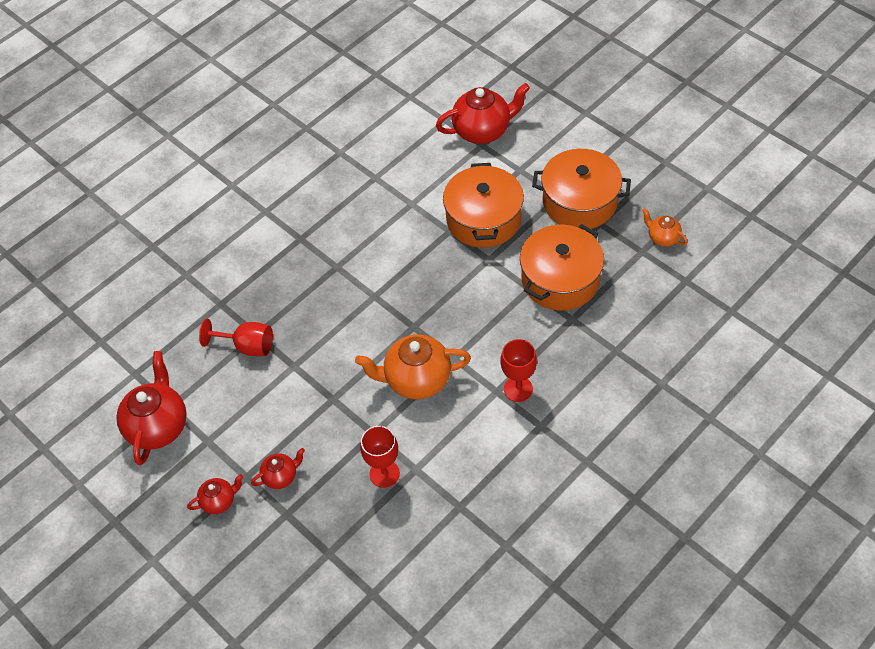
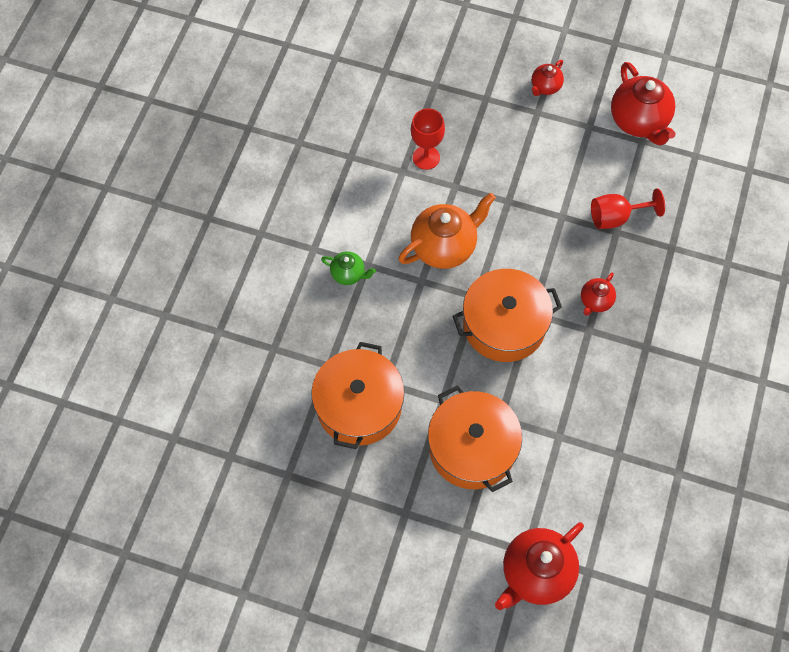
camera: 150 degrees right, 10 degrees up
(281, 476) = (509, 123): red teapot -> red teapot (595, 301)
(518, 389) = (348, 274): red goblet -> green teapot
(580, 201) = (379, 514): orange pot -> orange pot (504, 325)
(662, 238) = (271, 501): orange teapot -> none

